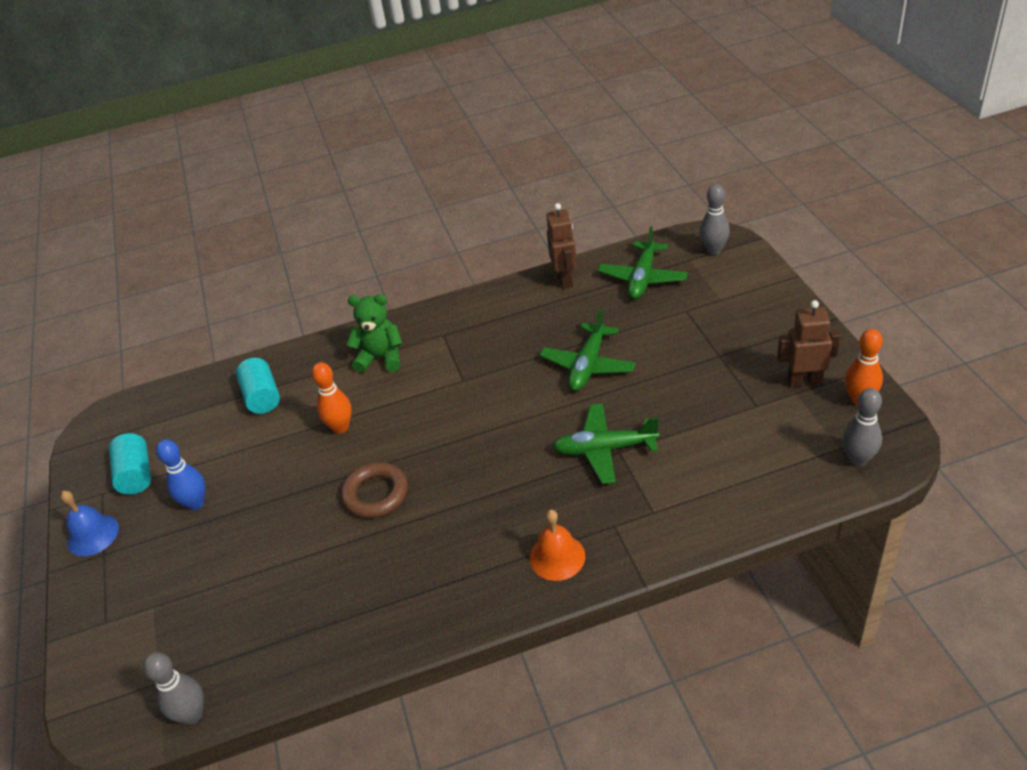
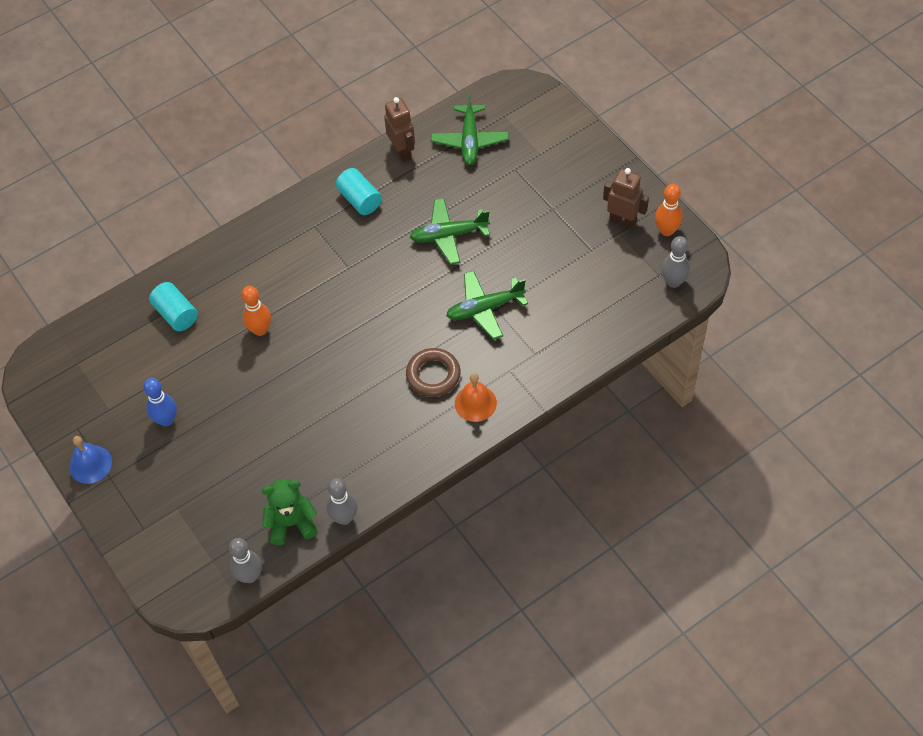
camera: 20 degrees left, 15 degrees up
(136, 475) = (99, 406): turquoise cylinder -> turquoise cylinder (360, 200)
(375, 494) = (315, 382): brown ring -> brown ring (433, 375)
(381, 358) = (267, 258): green teddy bear -> green teddy bear (291, 523)
(588, 365) = (449, 235): green plane -> green plane turned 75 degrees clockwise
(713, 250) = (523, 102): grey bowling pin -> grey bowling pin (344, 518)
(804, 381) = (623, 221): brown robot -> brown robot turned 45 degrees clockwise

